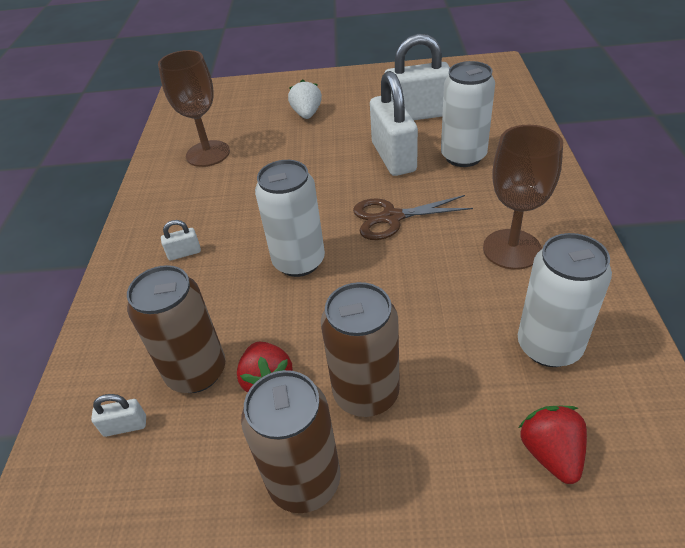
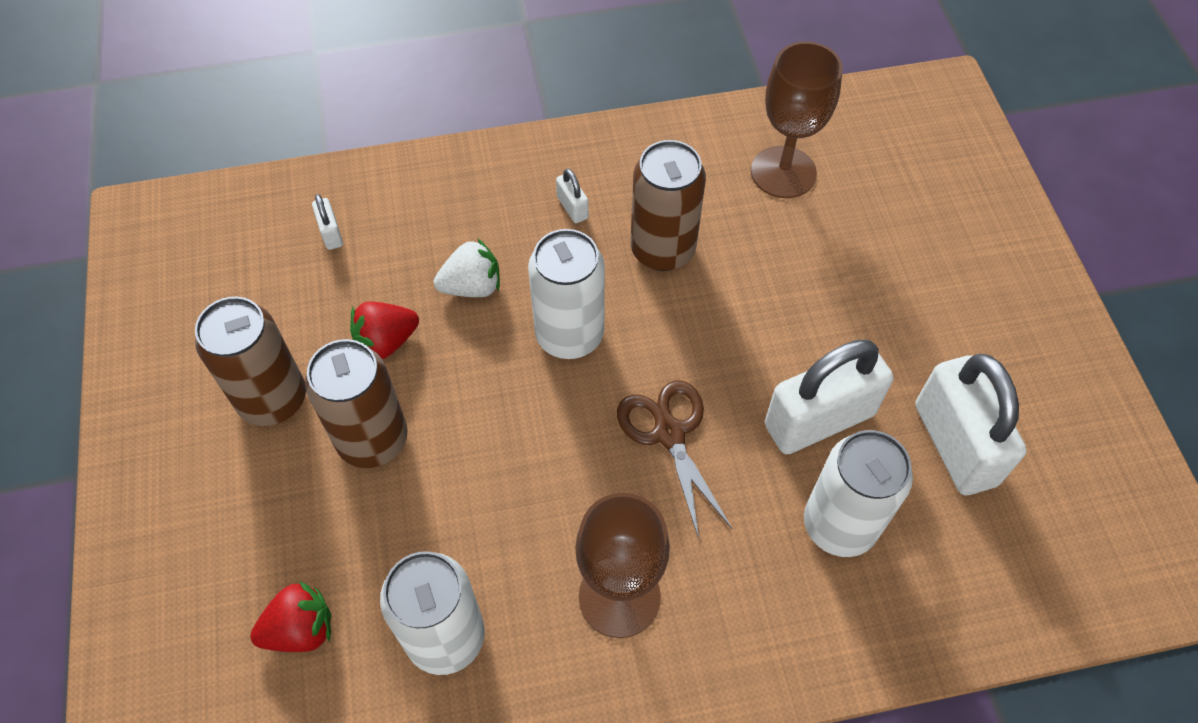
camera: 75 degrees right, 15 degrees up
(196, 372) = (396, 273): brown can -> brown can (662, 249)
(307, 114) = (919, 276): white strawberry -> white strawberry (472, 286)

